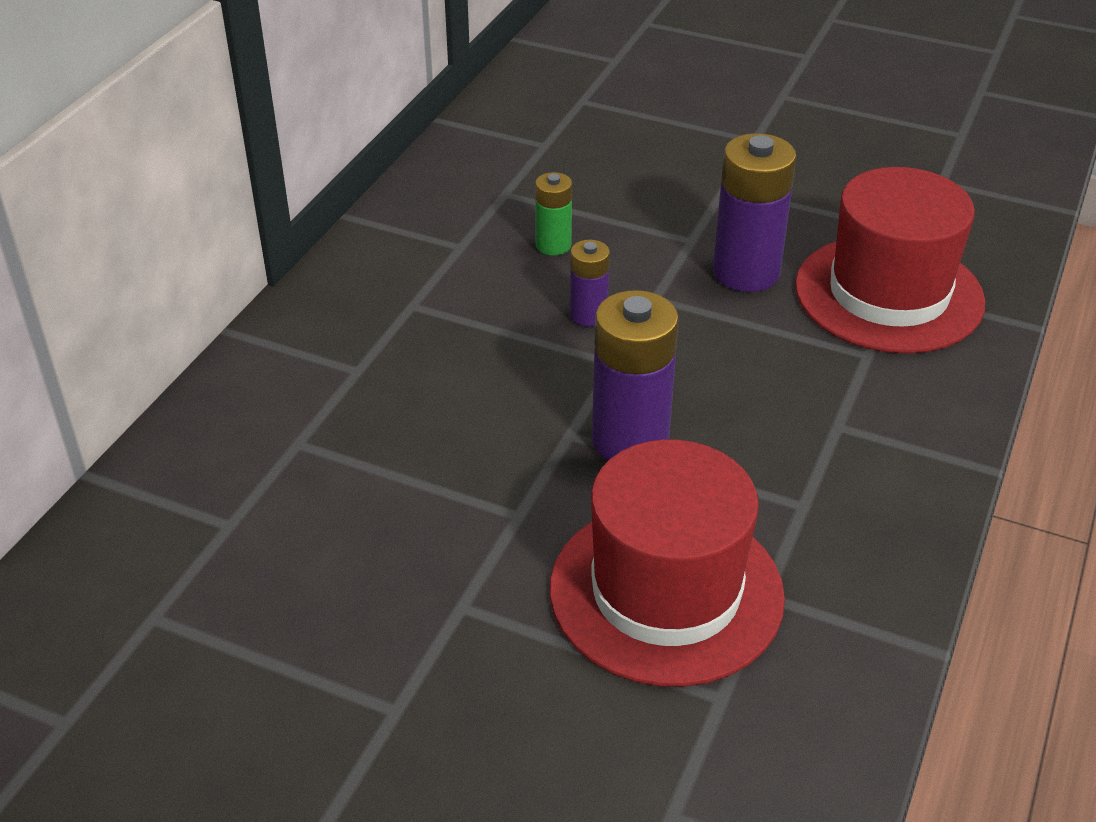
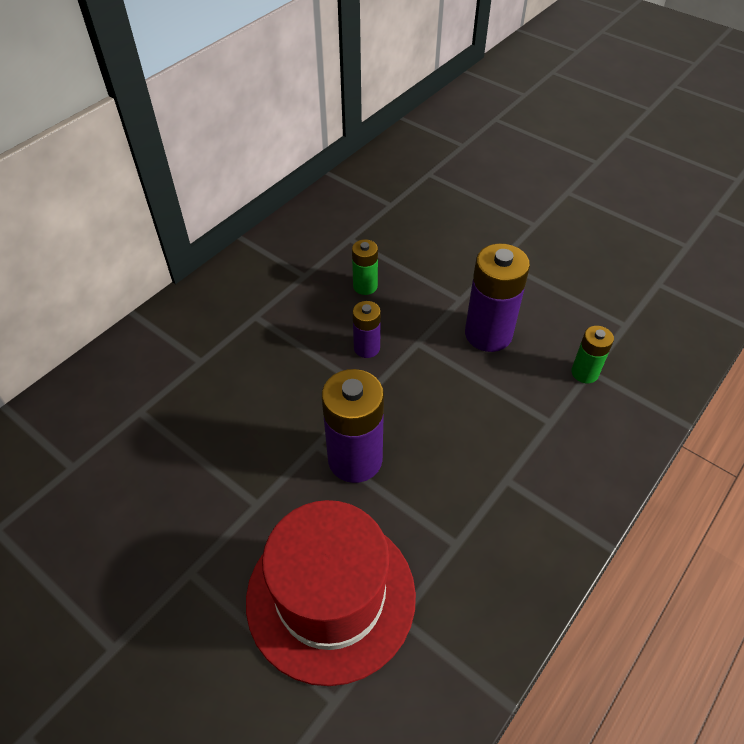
camera: 15 degrees right, 10 degrees up
(889, 294) = (584, 373): red hat -> green battery

